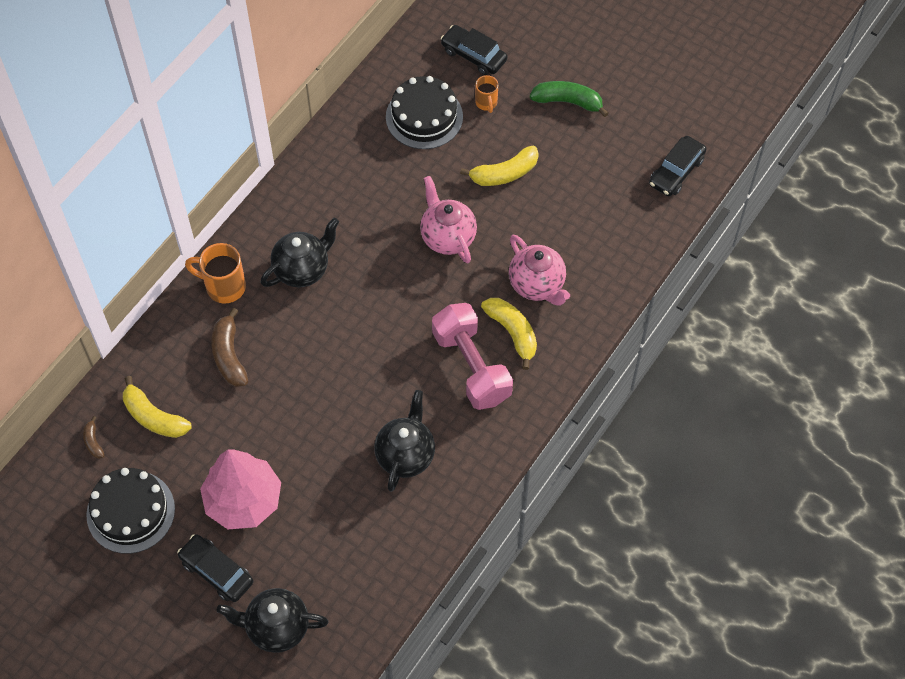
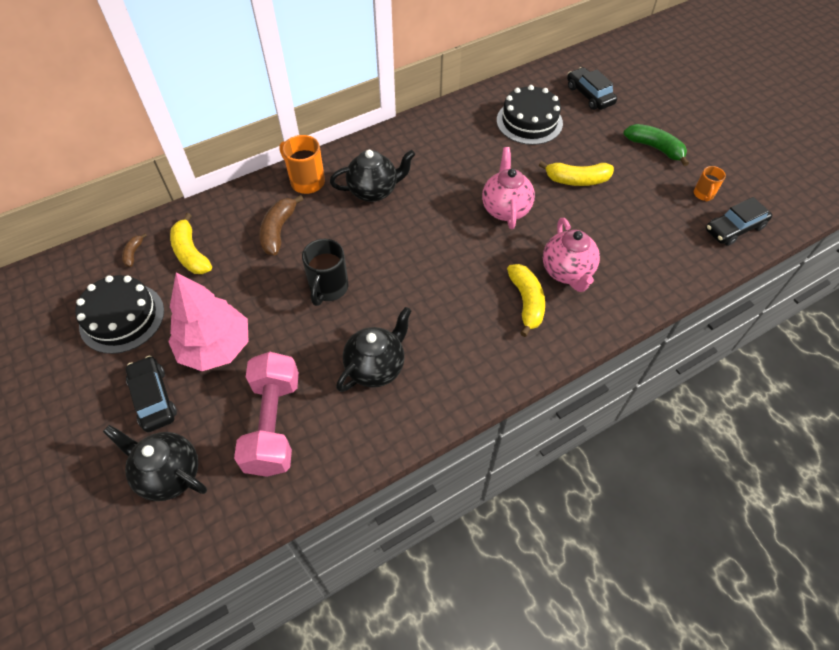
camera: 25 degrees right, 5 degrees down
(317, 397) = (328, 289): none -> black mug
(471, 366) = (475, 316): pink dumbbell -> pink dumbbell (274, 424)
(486, 103) = (585, 128): orange mug -> orange mug (703, 195)

